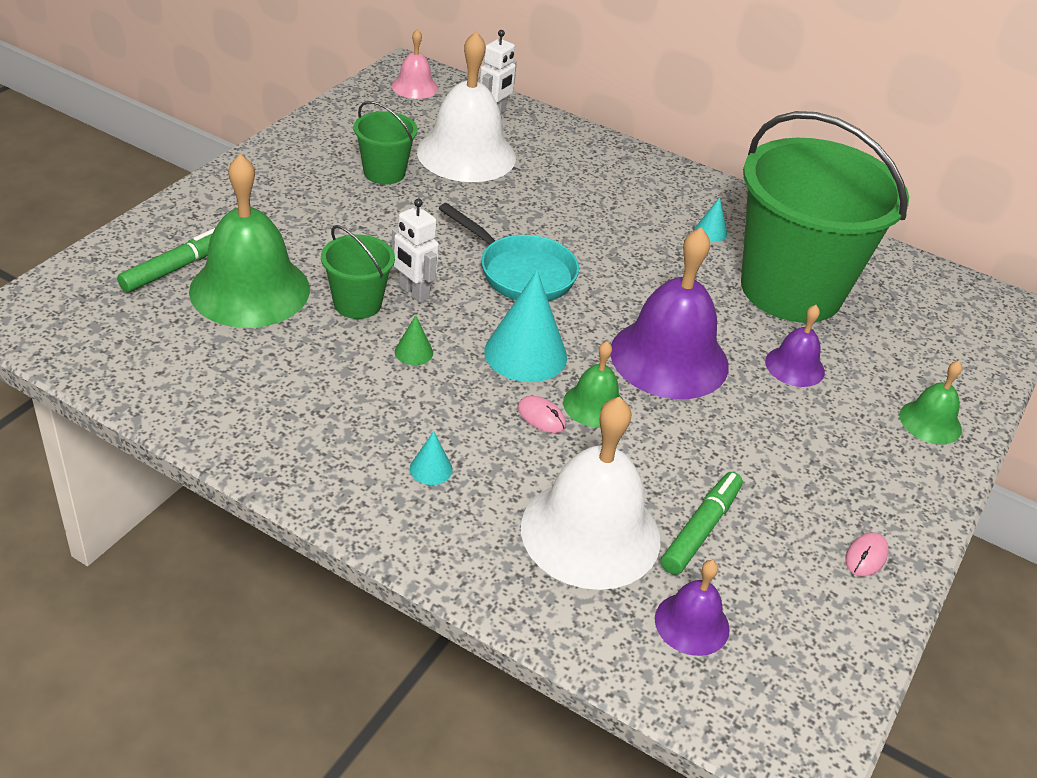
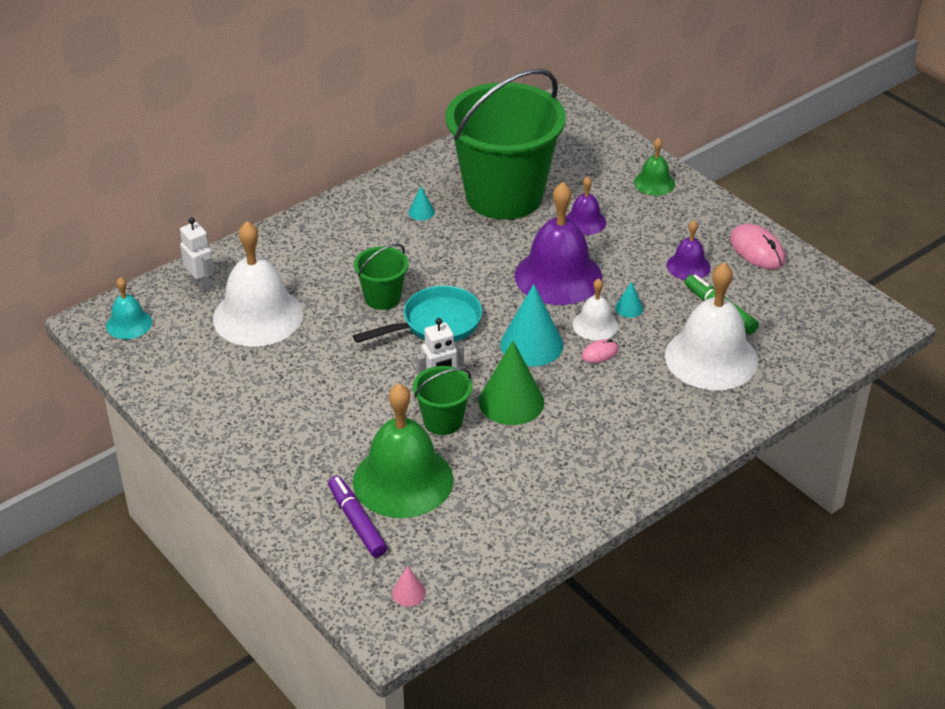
camera: 65 degrees left, 0 degrees up
(73, 322) = (408, 593): none -> pink cone
(175, 268) = (356, 522): green marker -> purple marker
(384, 173) = (265, 371): green bucket -> green bucket (382, 298)
(413, 352) = (511, 401): green cone -> green cone, size x2.18
(415, 87) = (129, 324): pink bell -> turquoise bell
(431, 469) = (635, 418): turquoise cone -> turquoise cone (629, 308)
(594, 405) = (595, 325): green bell -> white bell
(692, 623) = (791, 336): purple bell -> purple bell (688, 266)
(866, 556) = (757, 250): pink mouse -> pink mouse, size x1.82

